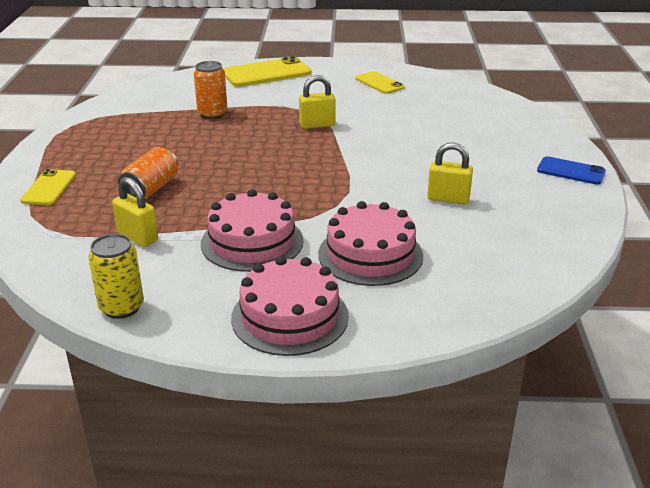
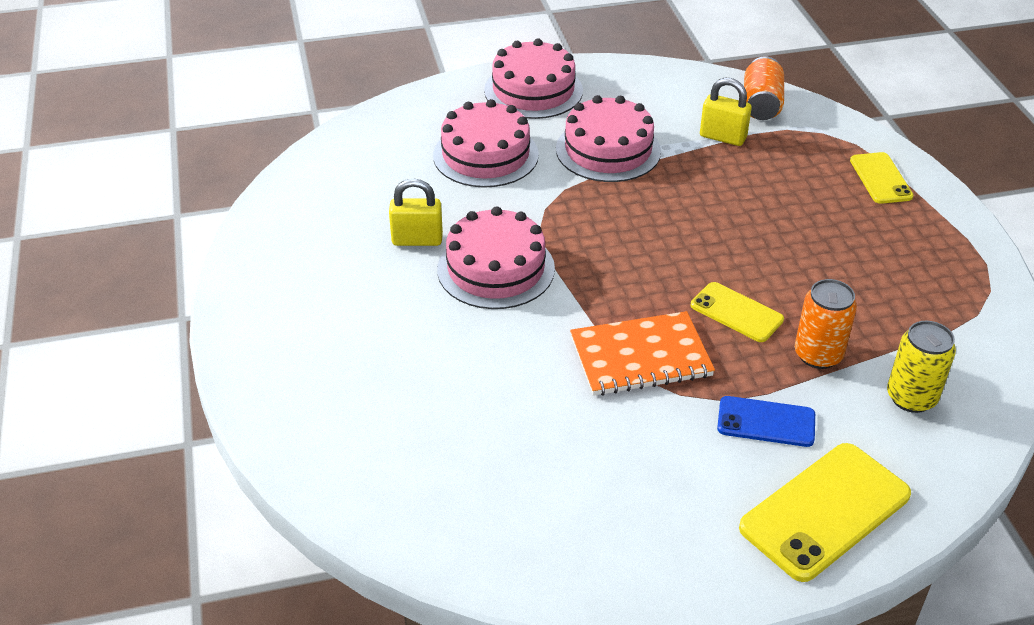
camera: 165 degrees right, 10 degrees up
(121, 307) = (674, 77): yellow can -> yellow can (911, 397)
(151, 189) = (767, 196): orange can -> orange can (761, 105)
(317, 125) = (640, 356): yellow padlock -> orange notebook
(379, 83) = (588, 517): yellow phone -> yellow phone (736, 312)
(391, 174) = (496, 269): none -> pink cake
(571, 171) = (256, 317): blue phone -> blue phone (766, 422)

